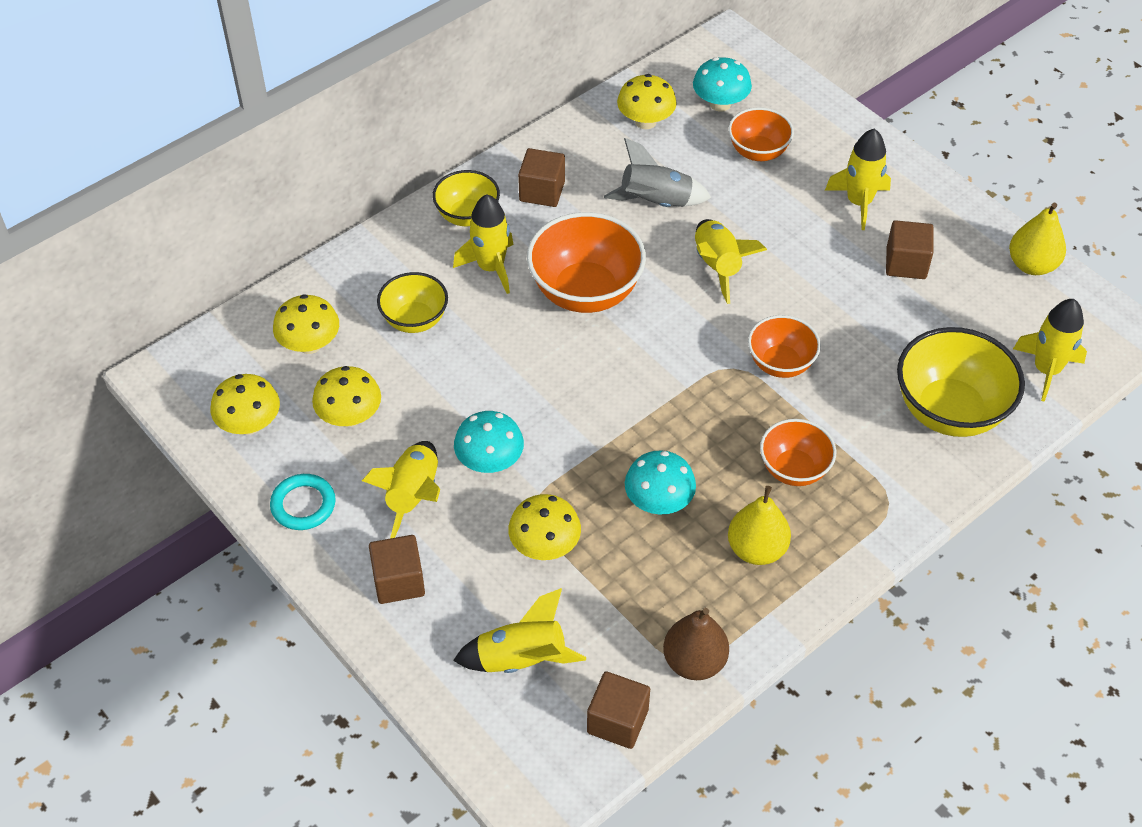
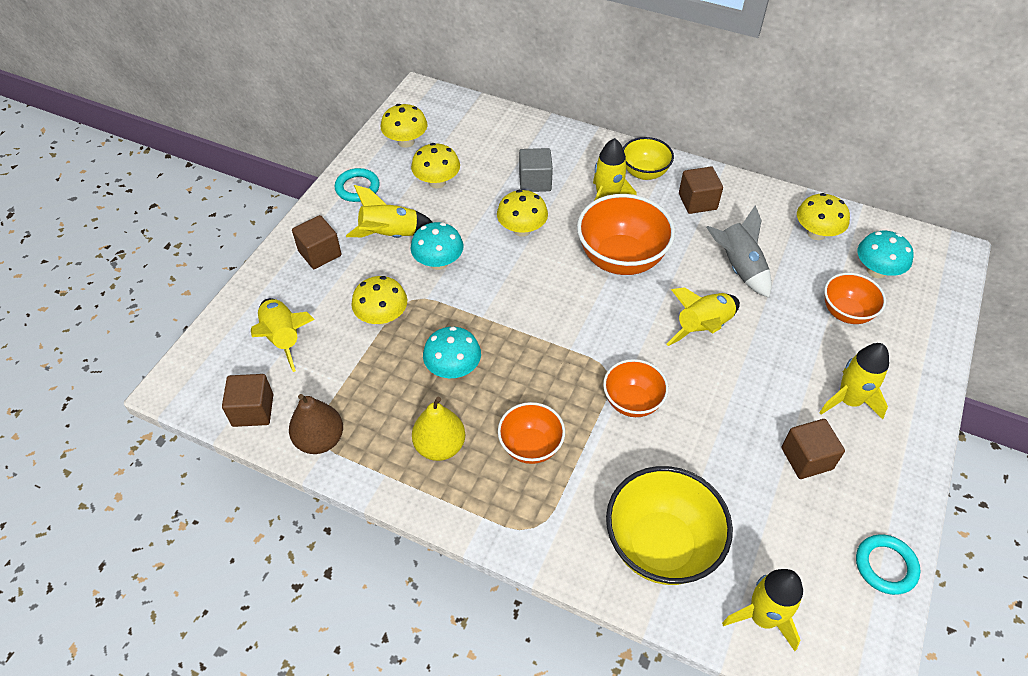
camera: 65 degrees right, 0 degrees up
(309, 344) = (483, 142): yellow mushroom -> yellow mushroom (522, 229)
(415, 320) = (535, 181): yellow bowl -> grey cube
(1032, 265) = (885, 566): yellow pear -> turquoise ring

